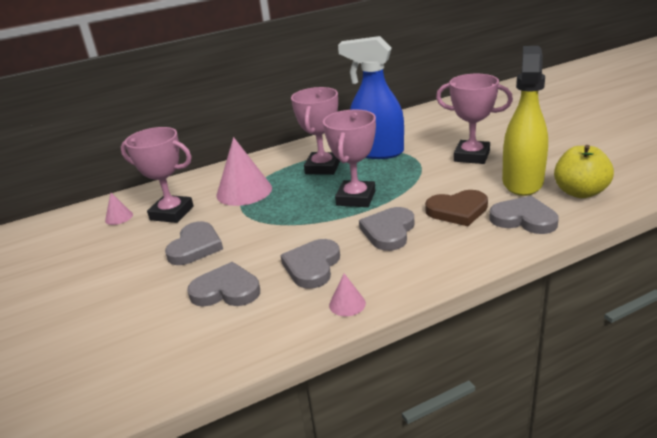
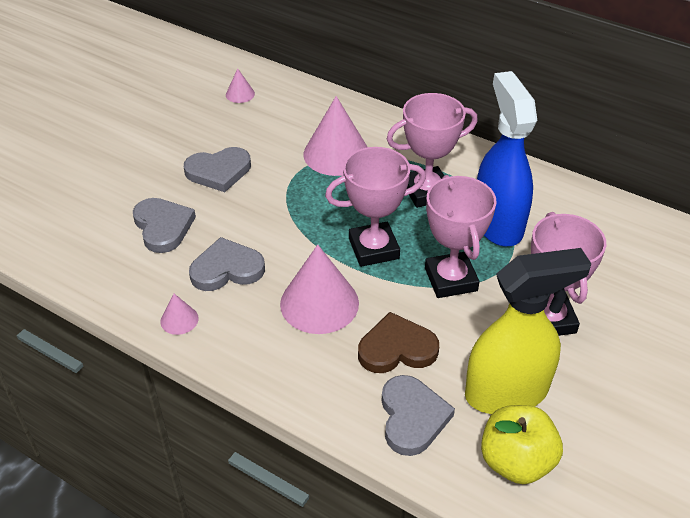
camera: 55 degrees right, 15 degrees up
(172, 213) = (266, 124): pink trophy -> pink trophy (451, 279)
(388, 231) = (319, 303): grey heart -> pink cone
(457, 211) = (397, 348): brown heart -> brown heart turned 120 degrees clockwise

